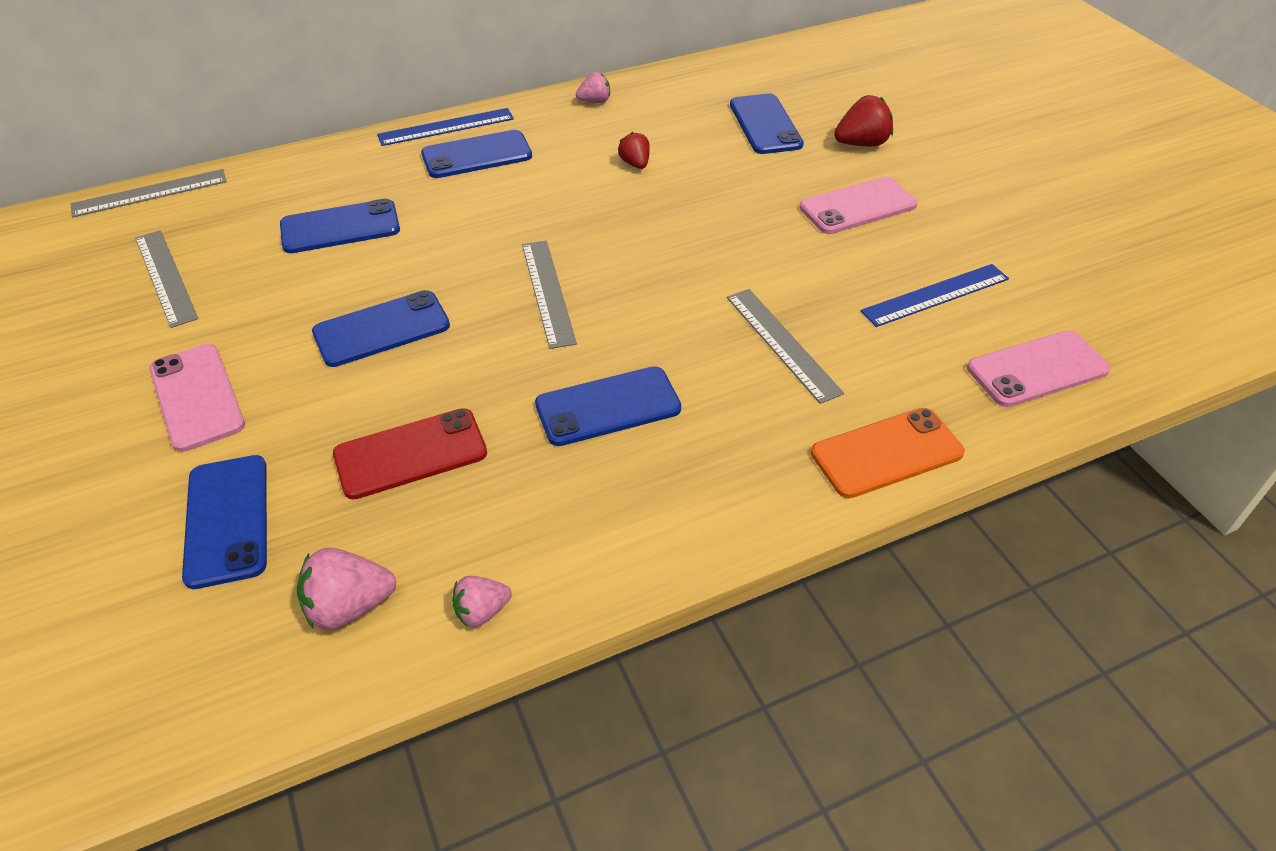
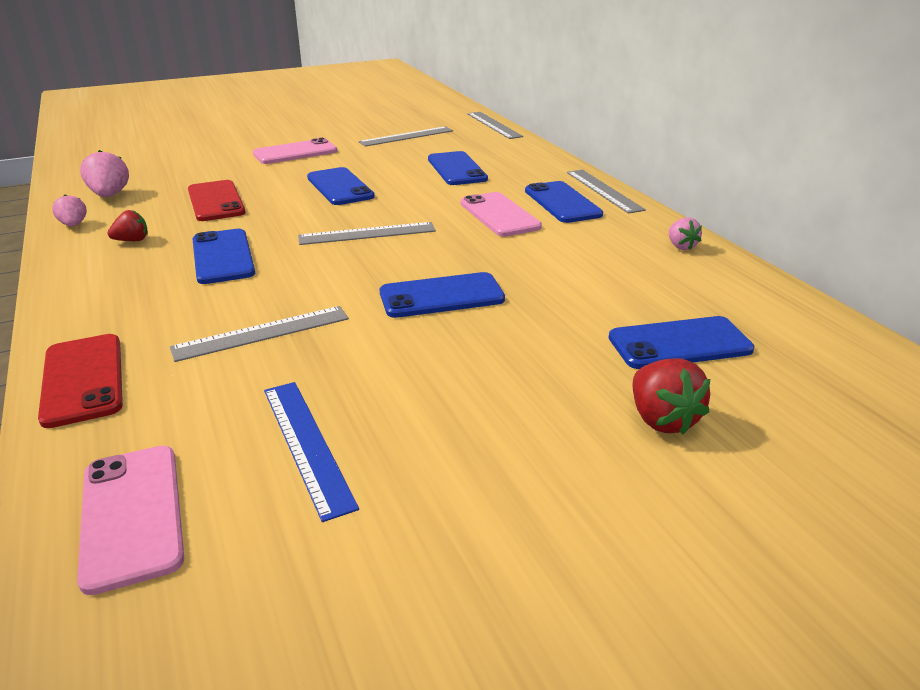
camera: 90 degrees right, 15 degrees down
(227, 520) = (195, 167): blue phone -> blue phone (441, 296)
(446, 127) = (604, 190): blue ruler -> grey ruler
(635, 164) = (566, 266): red strawberry -> red strawberry (132, 240)
(858, 206) = (501, 401): pink phone -> pink phone (499, 215)
(886, 453) = (83, 379): orange phone -> red phone

